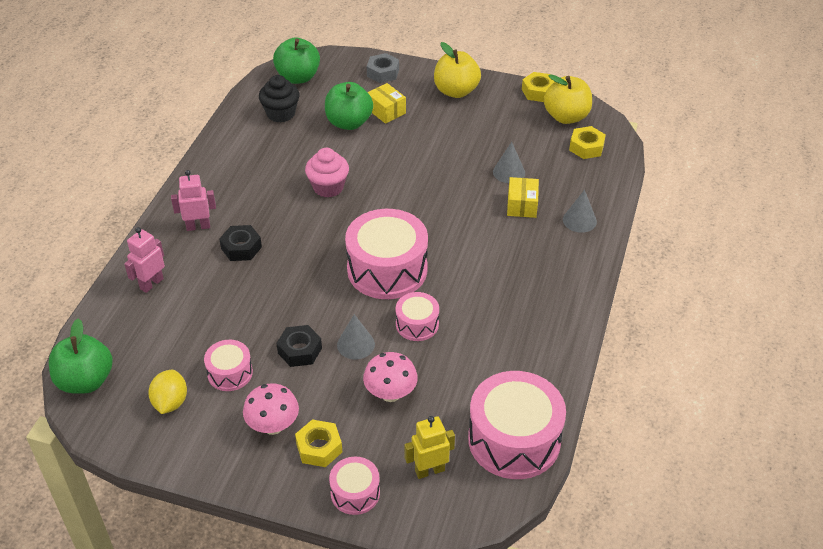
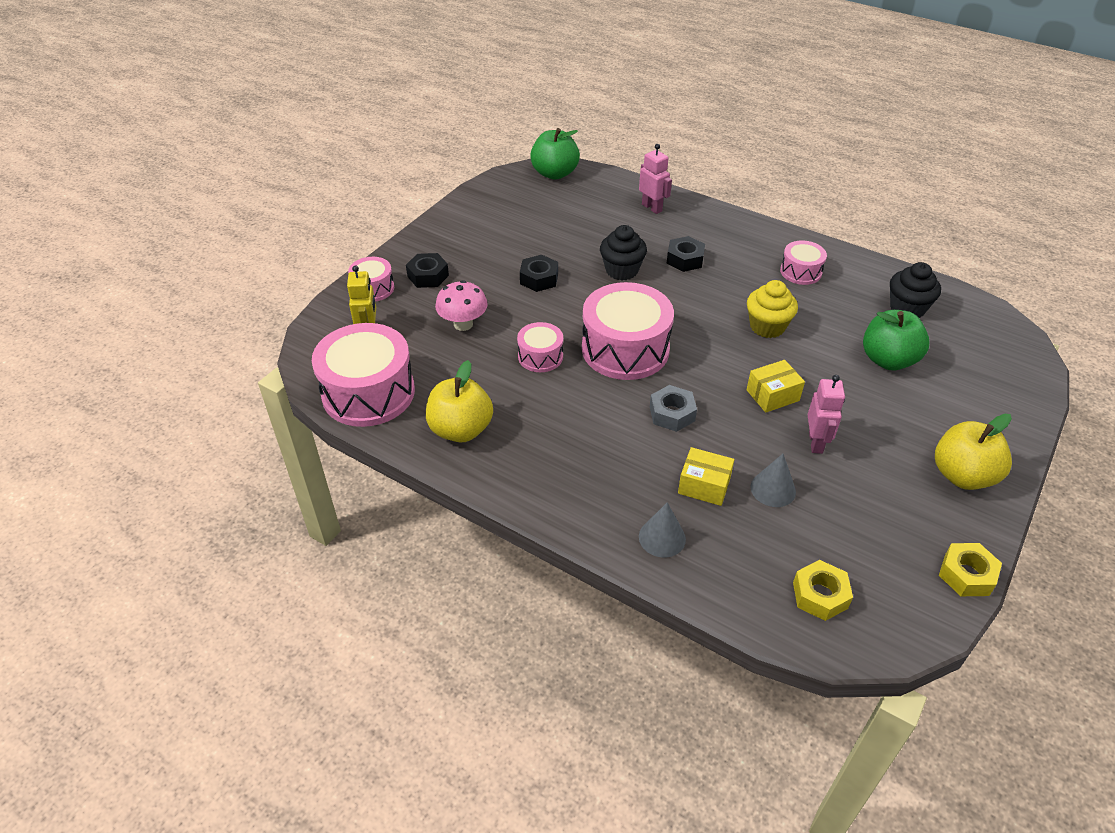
camera: 105 degrees right, 0 degrees up
(170, 402) = (514, 209): yellow lemon -> none
(198, 226) = (722, 237): pink robot -> pink robot (816, 442)
(230, 373) = (530, 239): pink drum -> pink drum (800, 272)
(270, 290) = (621, 270): none -> black cupcake
(273, 426) = (463, 255): pink mushroom -> none
(298, 77) = (984, 331): green apple -> none
(319, 448) = (428, 276): yellow nut -> black nut
(328, 187) = (767, 326): pink cupcake -> yellow cupcake
(356, 344) = (531, 312): grey cone -> none
(383, 73) = (1002, 408): grey nut -> grey nut (672, 414)
(386, 111) = (913, 396): yellow box -> yellow box (772, 395)
(566, 117) = (899, 592): yellow apple -> yellow apple (461, 429)

